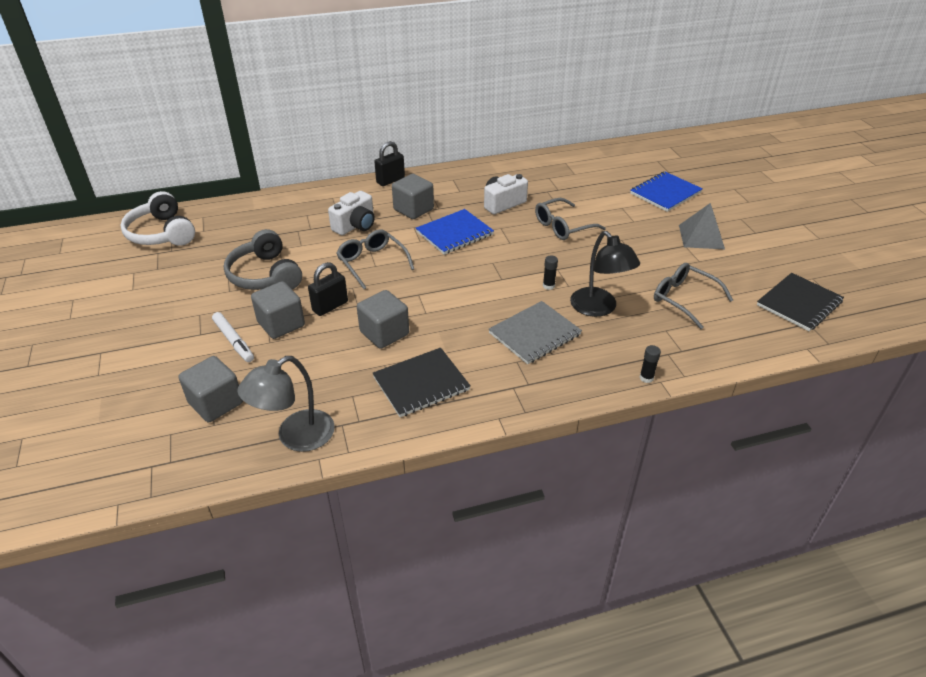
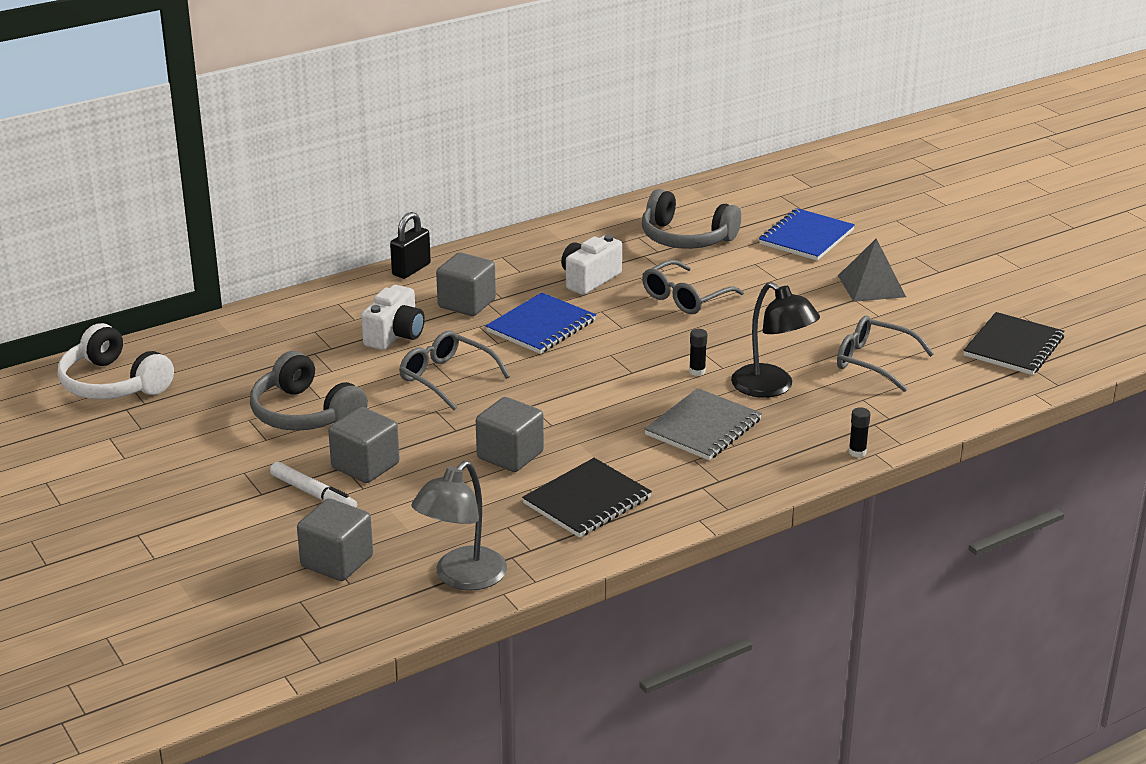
camera: 15 degrees left, 10 degrees down
(330, 306) = (419, 436): black padlock -> none
(581, 182) = (686, 238): none -> grey headphones

